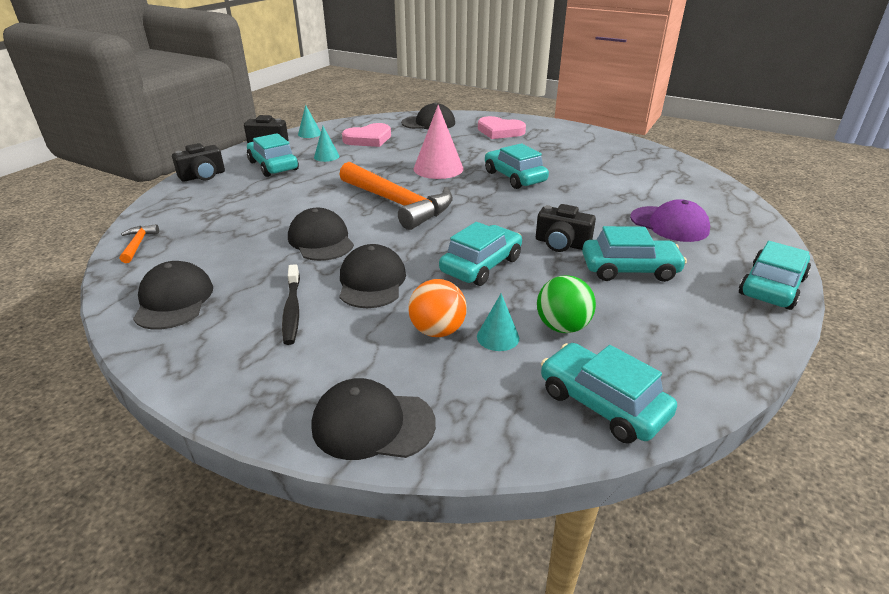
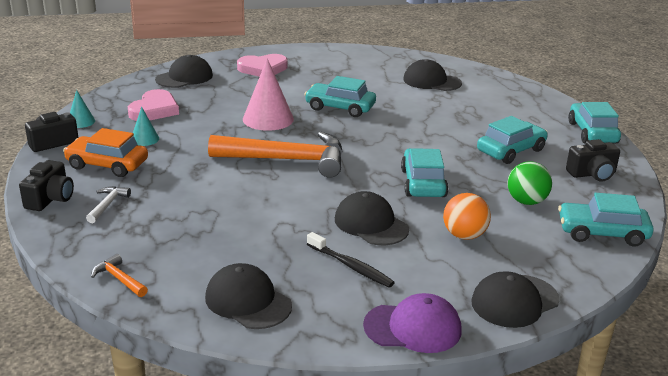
camera: 40 degrees left, 5 degrees down
(225, 192) = (107, 205): none -> white hammer
(273, 166) = (107, 165): turquoise car -> orange car
(321, 240) = (279, 211): black cap -> black cap (431, 81)
(498, 337) = (502, 223): turquoise cone -> none
(561, 244) = (449, 148): black camera -> black camera (592, 174)
(669, 224) = (491, 111): purple cap -> purple cap (413, 328)

